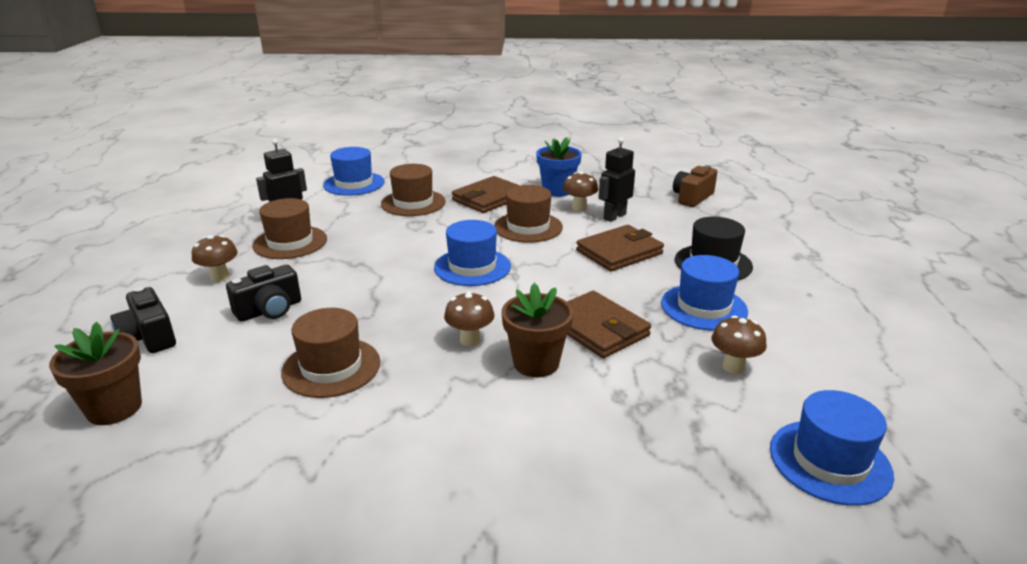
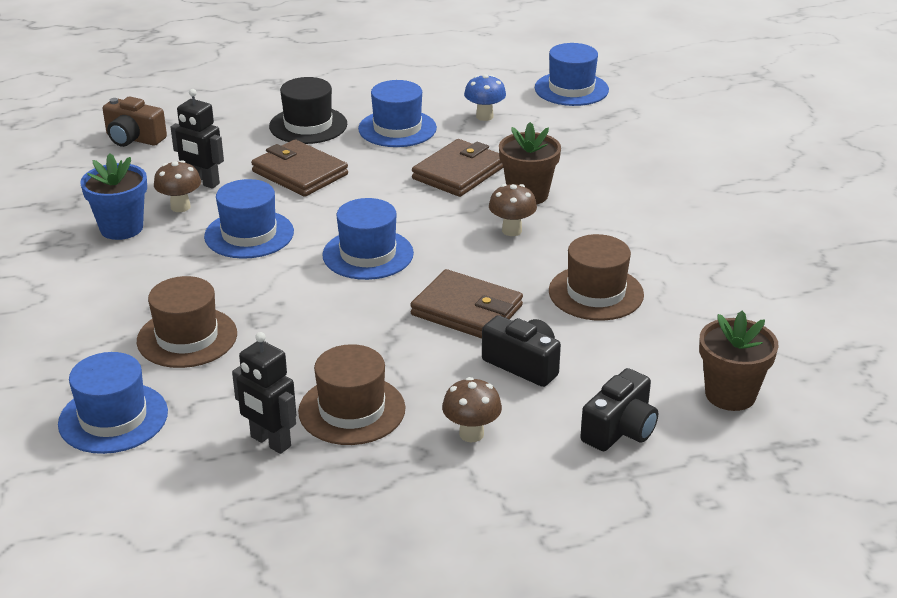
camera: 105 degrees left, 5 degrees up
(488, 198) = (159, 277): brown wallet -> brown wallet (467, 310)
(528, 227) = (249, 234): brown hat -> blue hat
(733, 367) = (484, 116): brown mushroom -> blue mushroom

